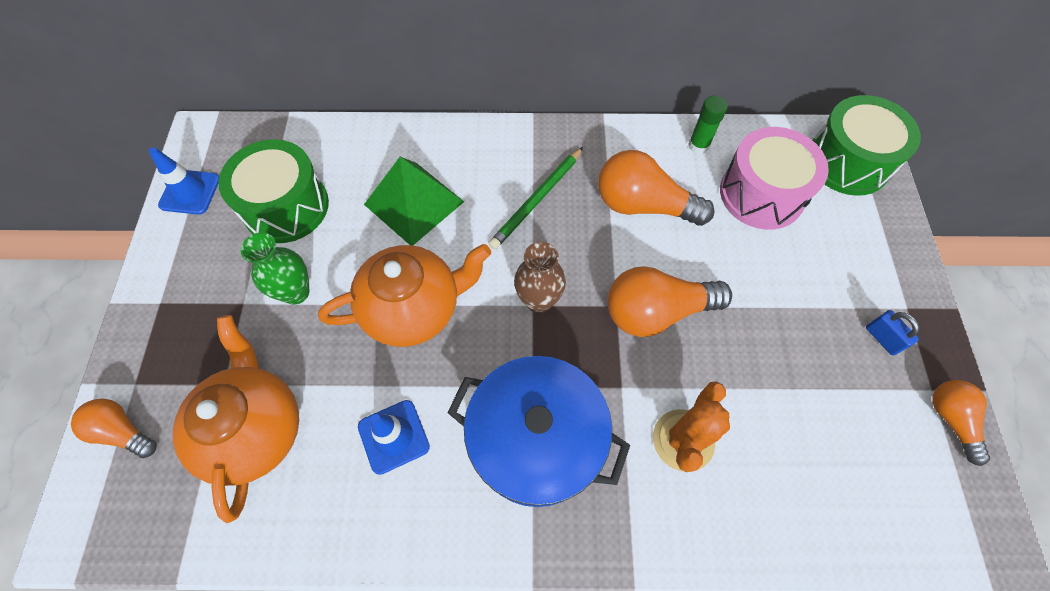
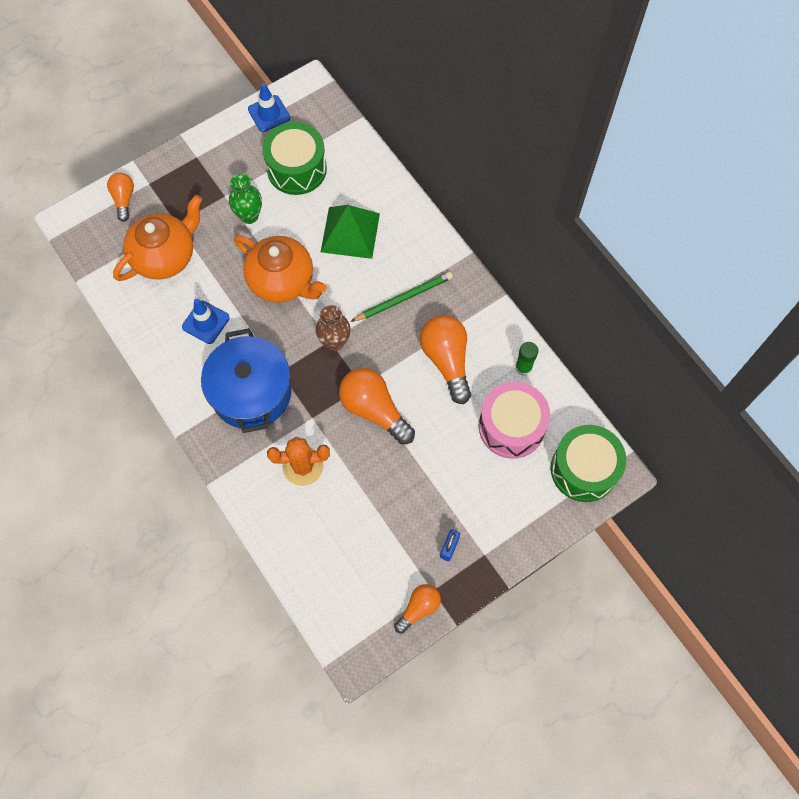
camera: 55 degrees right, 5 degrees up
(537, 200) = (404, 298): green pencil -> green pencil turned 150 degrees clockwise

